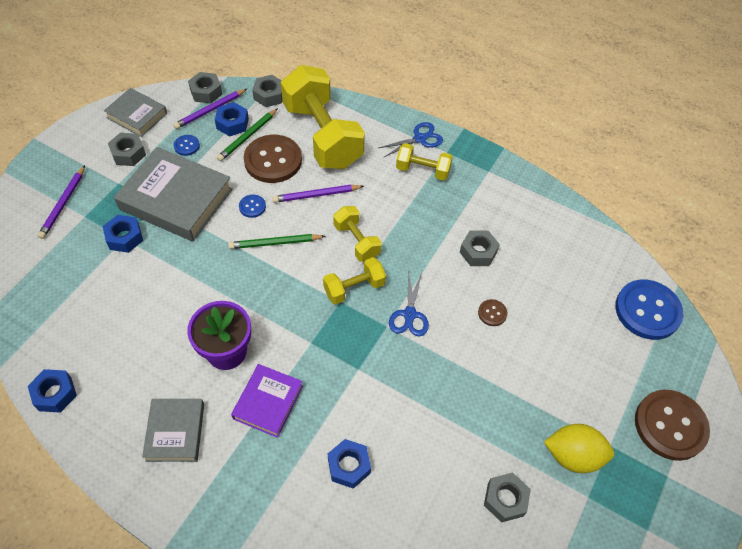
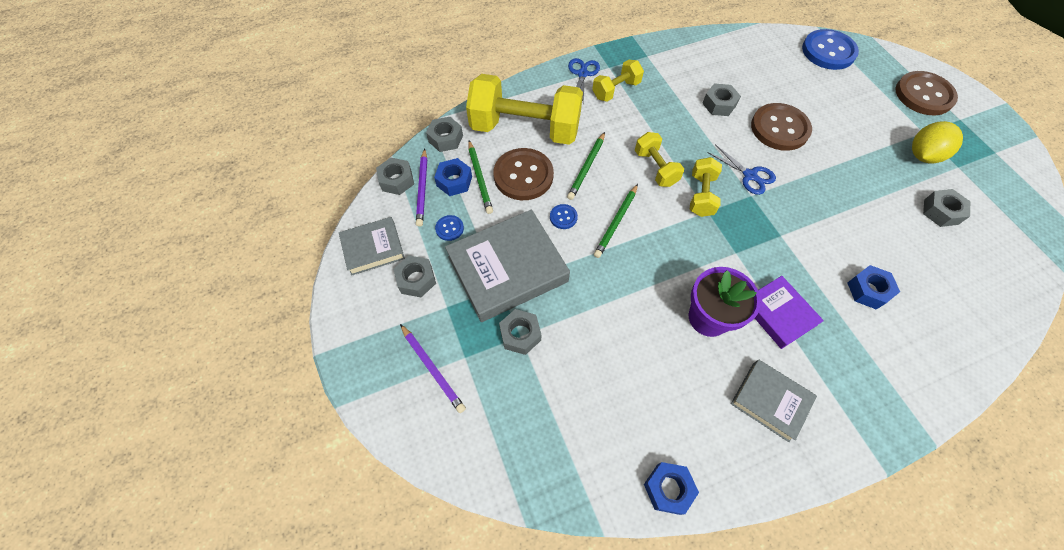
camera: 50 degrees left, 5 degrees up
(125, 237) = (520, 334): blue nut -> grey nut
(316, 195) = (586, 167): purple pencil -> green pencil
(356, 241) = (655, 168): yellow dumbbell -> yellow dumbbell turned 60 degrees clockwise
(492, 313) = (779, 128): brown button -> brown button, size x2.25

